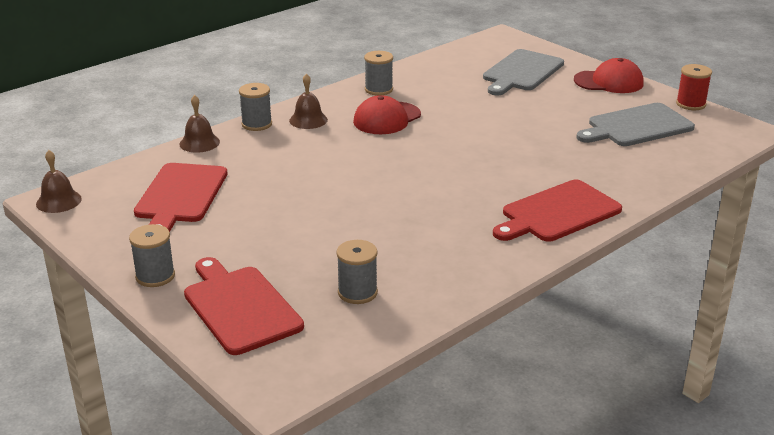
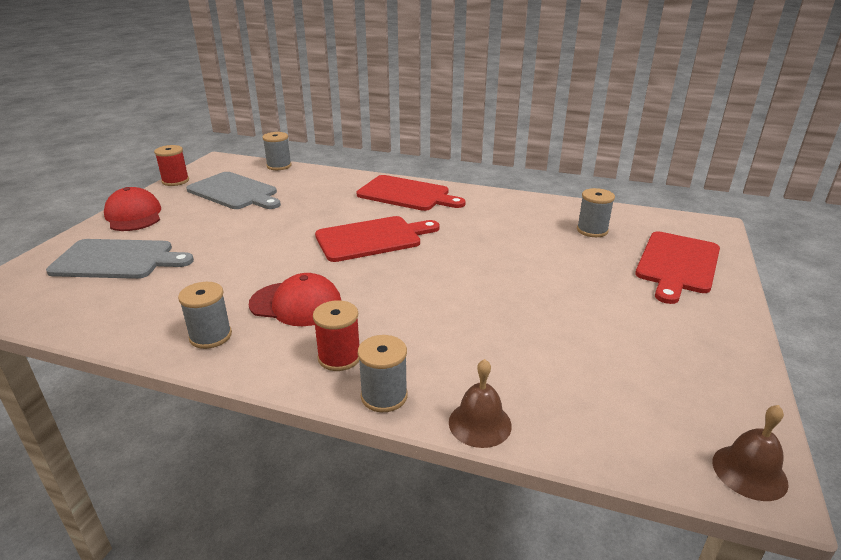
camera: 120 degrees left, 0 degrees up
(155, 276) = (717, 317): grey spool -> grey spool (279, 166)
(180, 196) = (602, 371): red cutting board -> red cutting board (372, 238)
(308, 120) = (339, 357): brown bell -> red spool

